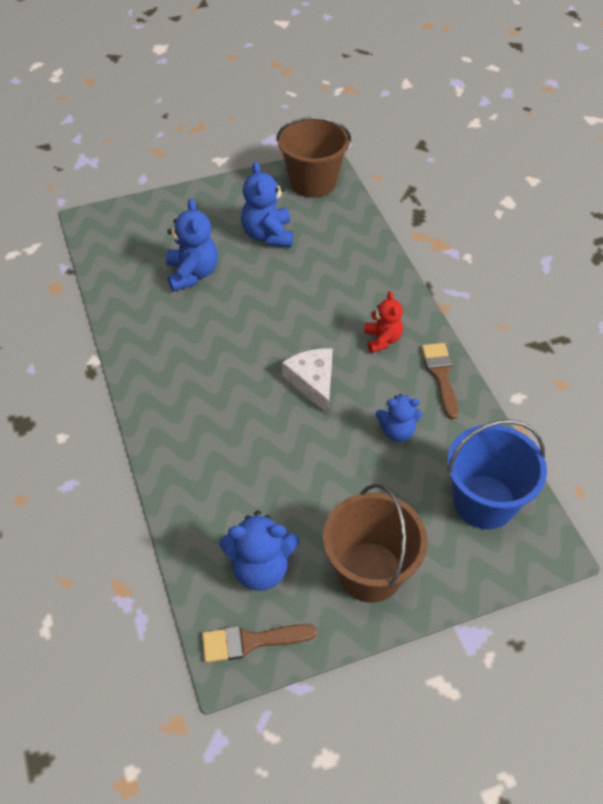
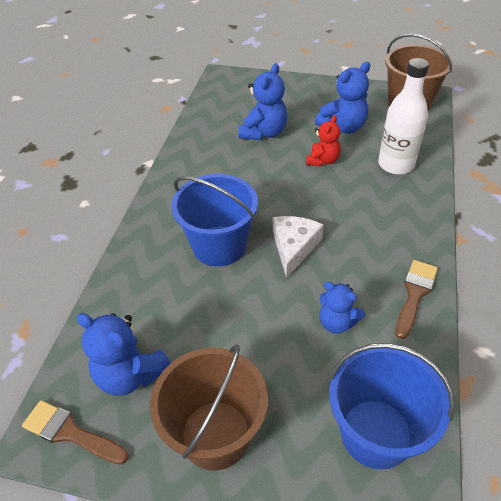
camera: 35 degrees right, 5 degrees down
(244, 413) = (219, 246): none -> blue bucket
(268, 235) = (343, 127): blue teddy bear -> blue teddy bear turned 150 degrees counterclockwise
(345, 256) = (396, 165): none -> white bottle
(382, 339) = (380, 240): red teddy bear -> red teddy bear (322, 160)

